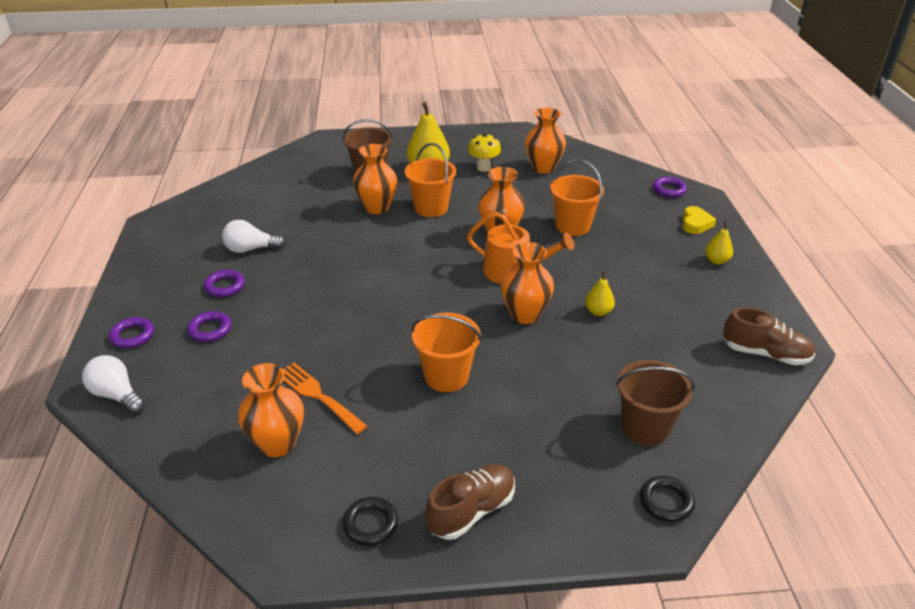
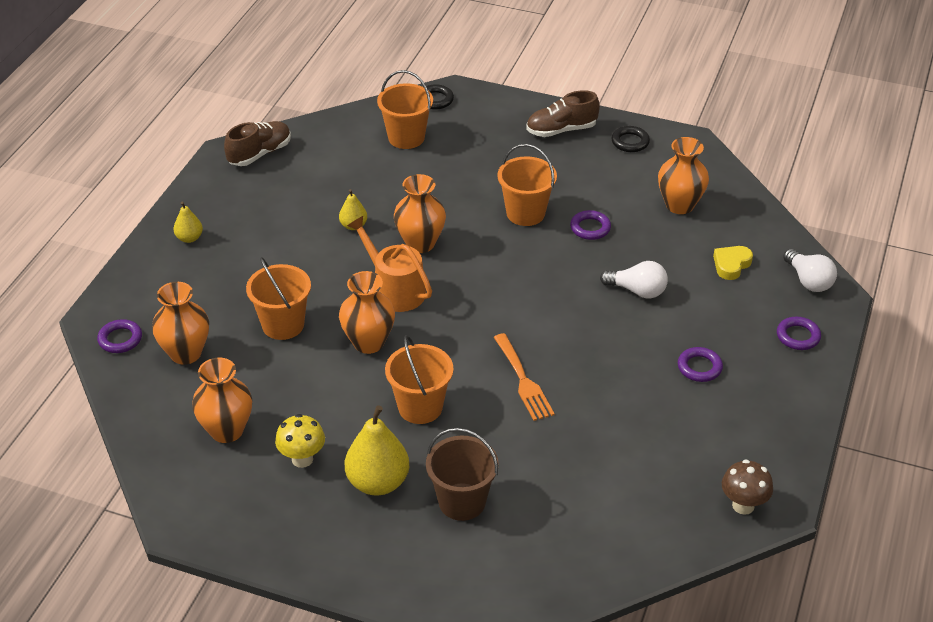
camera: 155 degrees left, 5 degrees up
(180, 215) = (743, 505): none -> brown mushroom
(210, 329) = (721, 319): purple ring -> purple ring (590, 228)
(250, 249) = (661, 412): white light bulb -> white light bulb (637, 291)
(317, 395) = (638, 230): orange fork -> orange fork (523, 380)
(377, 207) = (485, 431): orange vase -> orange vase (185, 353)
(645, 428) = (406, 137): brown bucket -> orange bucket
(695, 224) = (153, 284): yellow heart -> yellow heart (731, 265)
(765, 354) = (260, 154): brown shoe -> brown shoe turned 90 degrees clockwise

